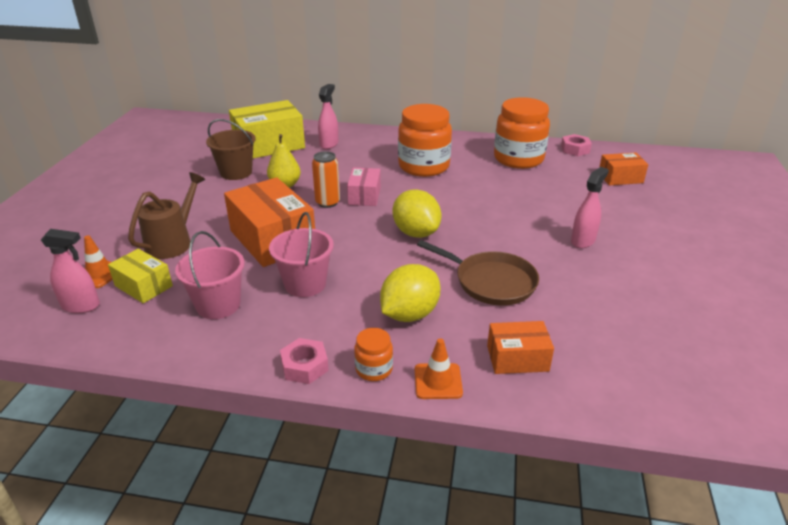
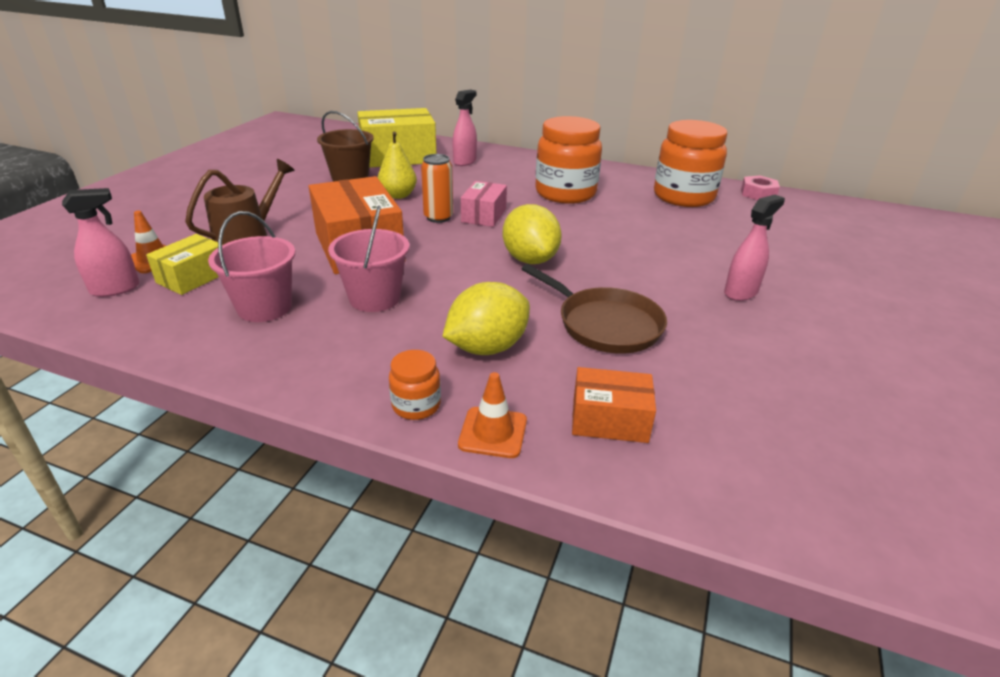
camera: 10 degrees right, 0 degrees up
(81, 306) = (115, 289): pink spray bottle -> pink spray bottle turned 45 degrees counterclockwise
(143, 286) = (193, 277): yellow box -> yellow box turned 75 degrees clockwise
(305, 366) = (332, 389): pink nut -> none
(620, 178) = (809, 229): orange box -> none

